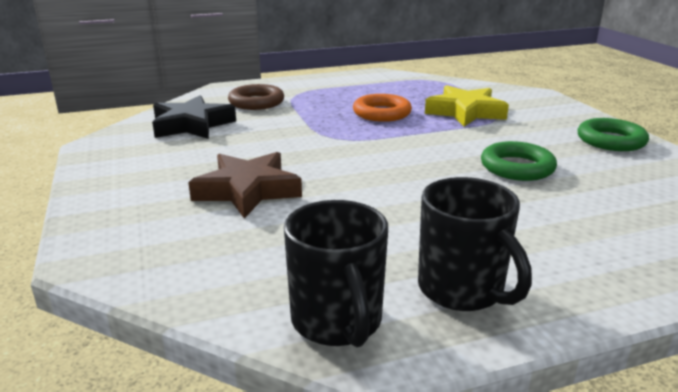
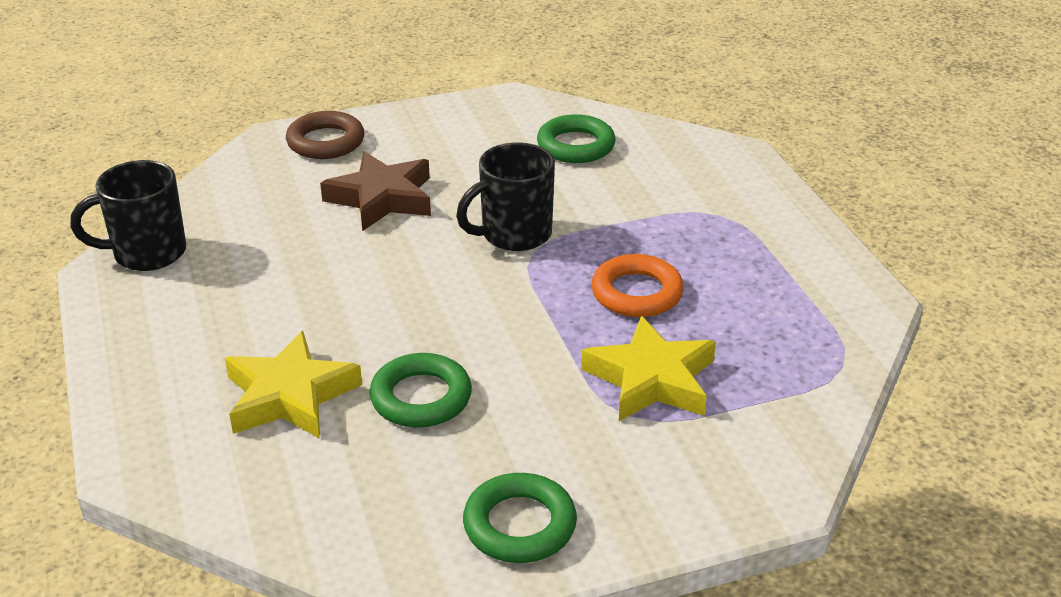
camera: 90 degrees right, 10 degrees up
(191, 125) = (576, 146): black star -> green ring
(256, 102) = (672, 184): brown ring -> brown ring (326, 142)
(462, 290) = (165, 318): black mug -> black mug (514, 234)
(544, 213) = (290, 395): none -> yellow star

